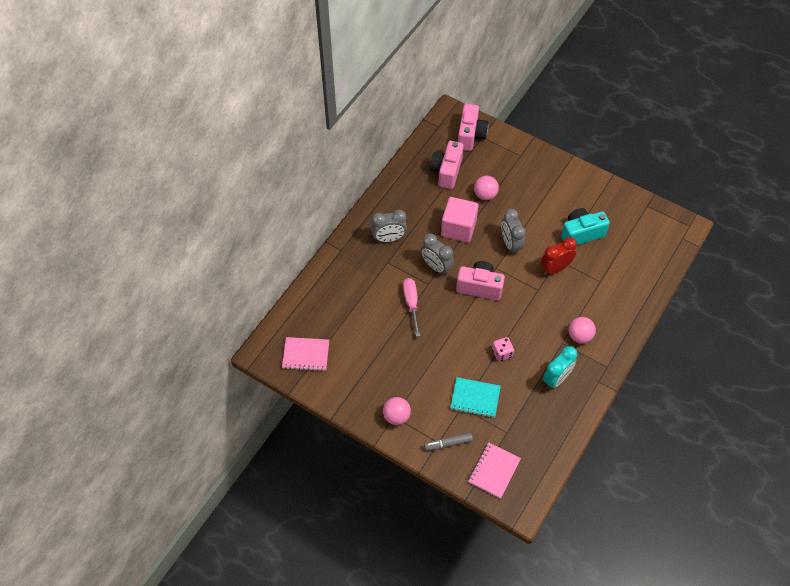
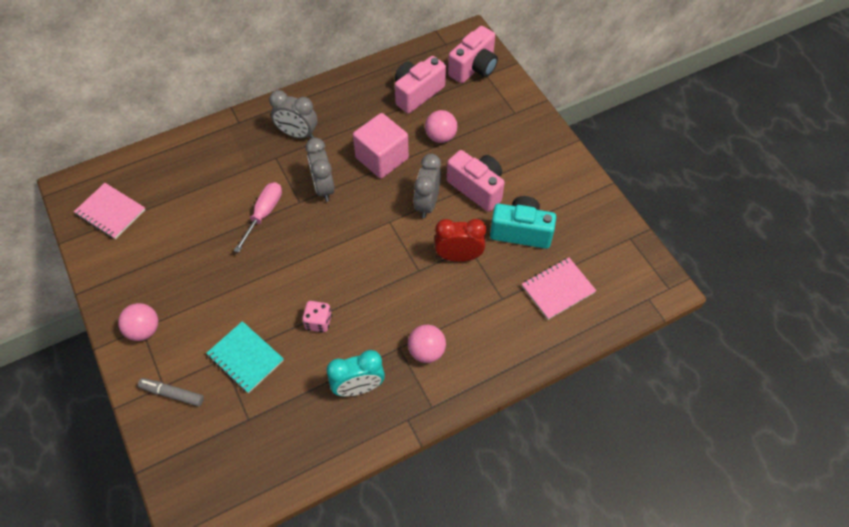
camera: 30 degrees right, 0 degrees up
(479, 287) = (353, 233): pink camera -> pink camera (477, 188)
(494, 471) = (196, 458): pink notebook -> pink notebook (558, 289)

